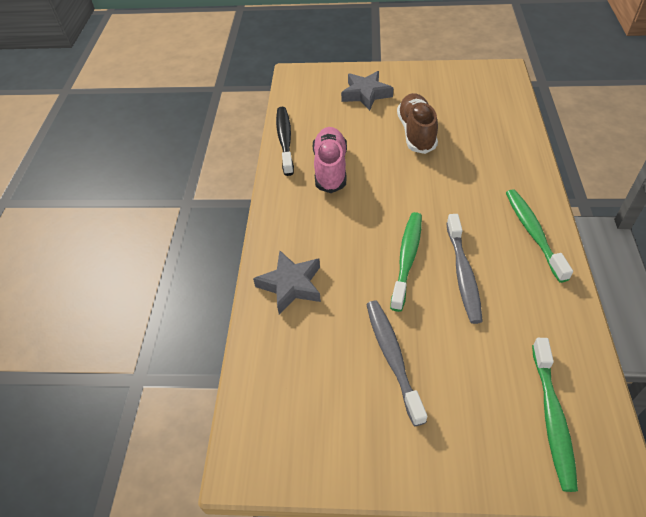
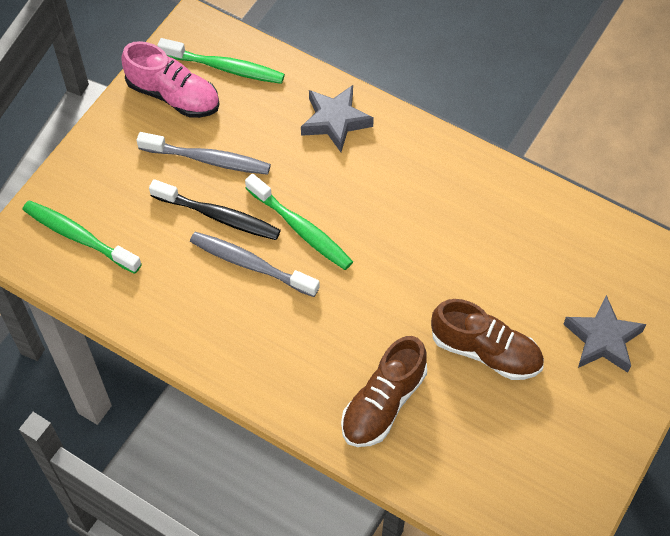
camera: 115 degrees right, 10 degrees up
(285, 140) = (559, 206): black toothbrush -> black toothbrush (219, 216)
(330, 168) = (477, 228): pink shoe -> pink shoe (173, 96)
(493, 160) = (383, 403): none -> brown shoe
(533, 233) = (254, 361): green toothbrush -> green toothbrush (225, 68)

